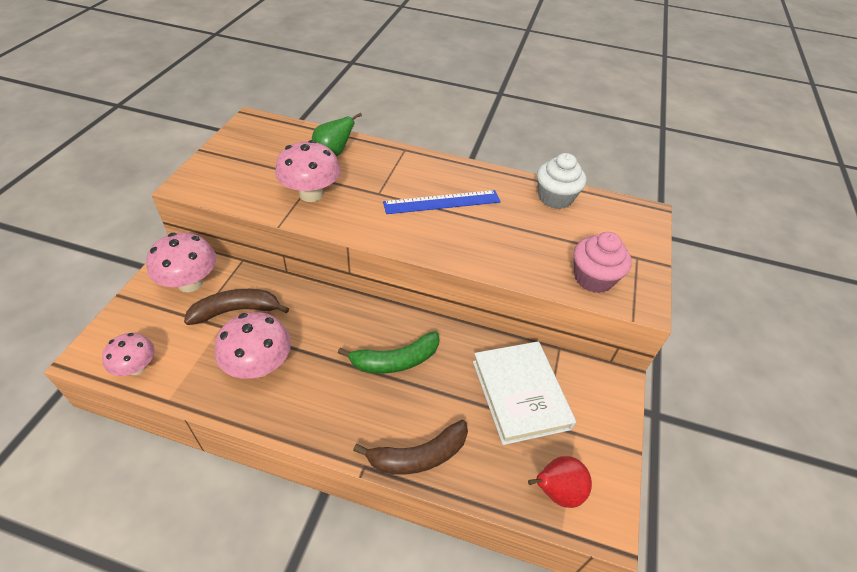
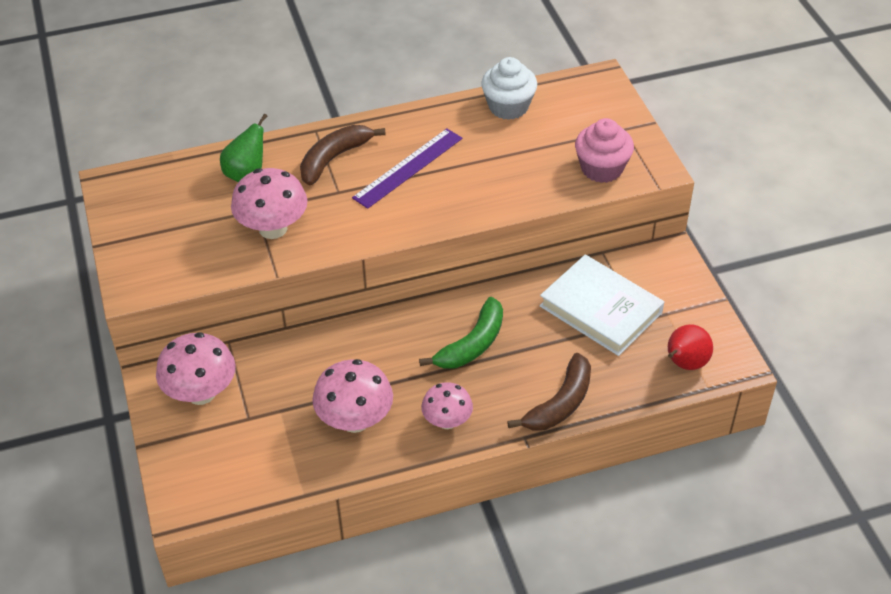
camera: 30 degrees left, 0 degrees up
(136, 367) = (242, 489): pink mushroom -> pink mushroom (447, 421)
(236, 310) = (278, 389): brown banana -> brown banana (334, 158)
(442, 202) = (408, 168): blue ruler -> purple ruler

